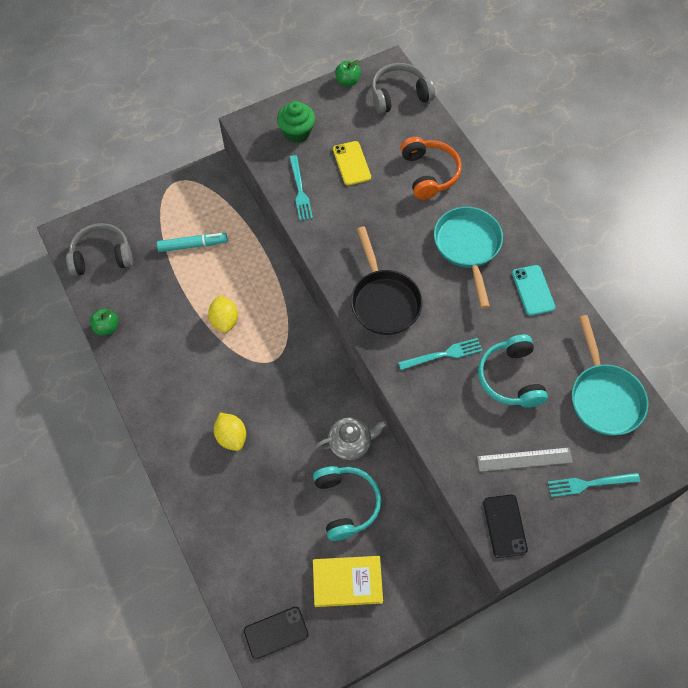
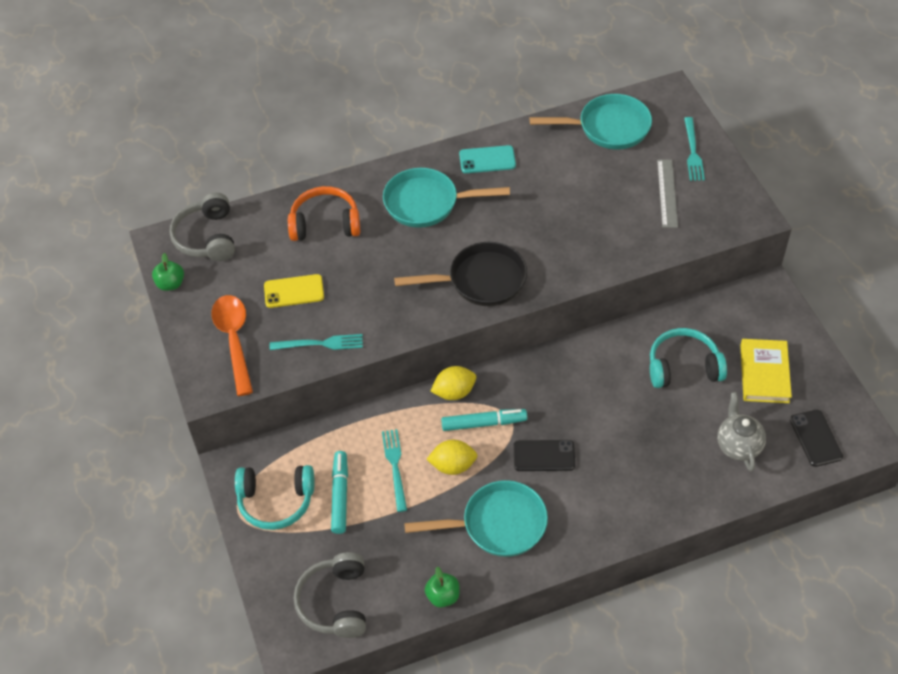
camera: 80 degrees left, 10 degrees down
(171, 360) = (497, 524): none -> turquoise pan
(231, 436) = (601, 466): yellow lemon -> yellow lemon (454, 392)
(268, 339) = (484, 423): none -> turquoise marker
(297, 132) = (234, 340): green cupcake -> orange spoon
(350, 443) = (617, 357): grey teapot -> grey teapot (738, 445)
(443, 354) = (550, 238): turquoise fork -> turquoise fork (395, 466)
(505, 526) = (731, 216): black phone -> black phone (544, 456)
(511, 378) = (582, 190): turquoise headphones -> turquoise headphones (276, 501)

